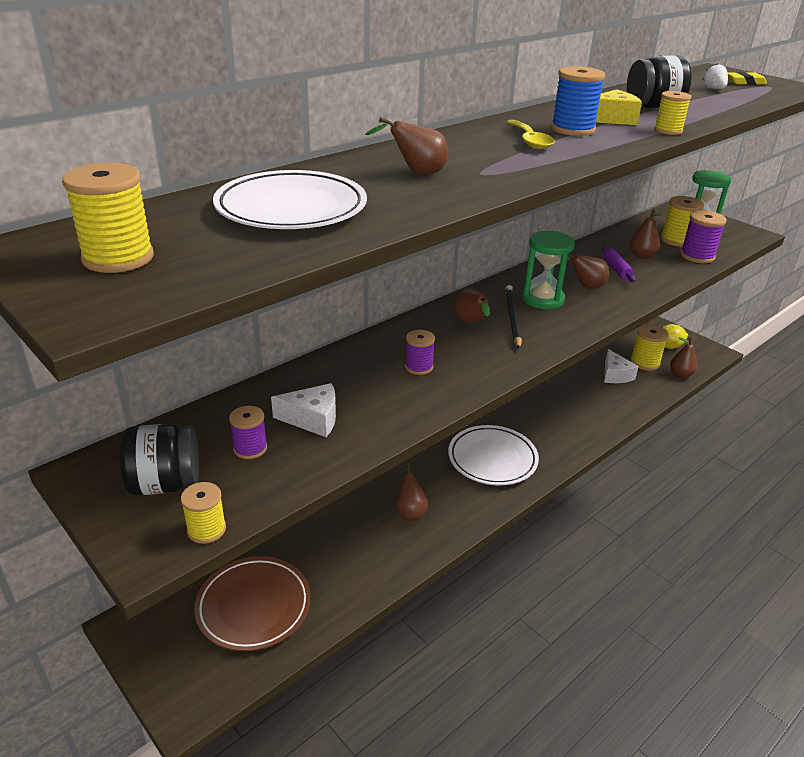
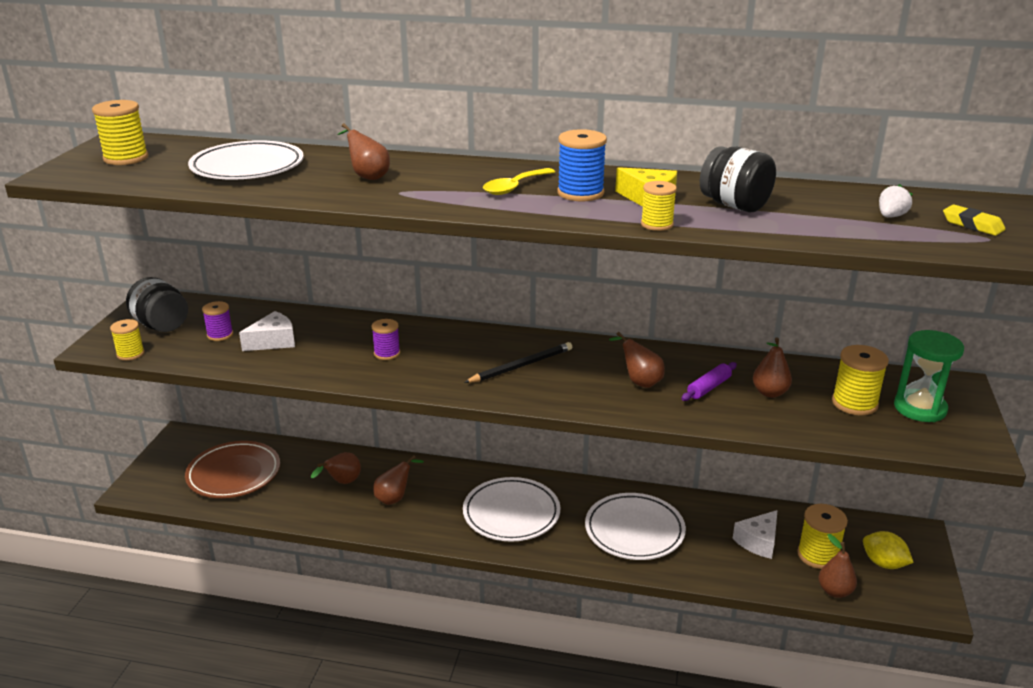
camera: 55 degrees right, 5 degrees down
(313, 419) = (273, 341): white cheese -> white cheese turned 90 degrees counterclockwise
(471, 323) = (486, 351): brown pear -> brown pear (342, 482)
(542, 299) = (579, 369): green hourglass -> none
(563, 414) = (634, 531): none -> white plate
(697, 256) = (832, 425): purple spool -> none

